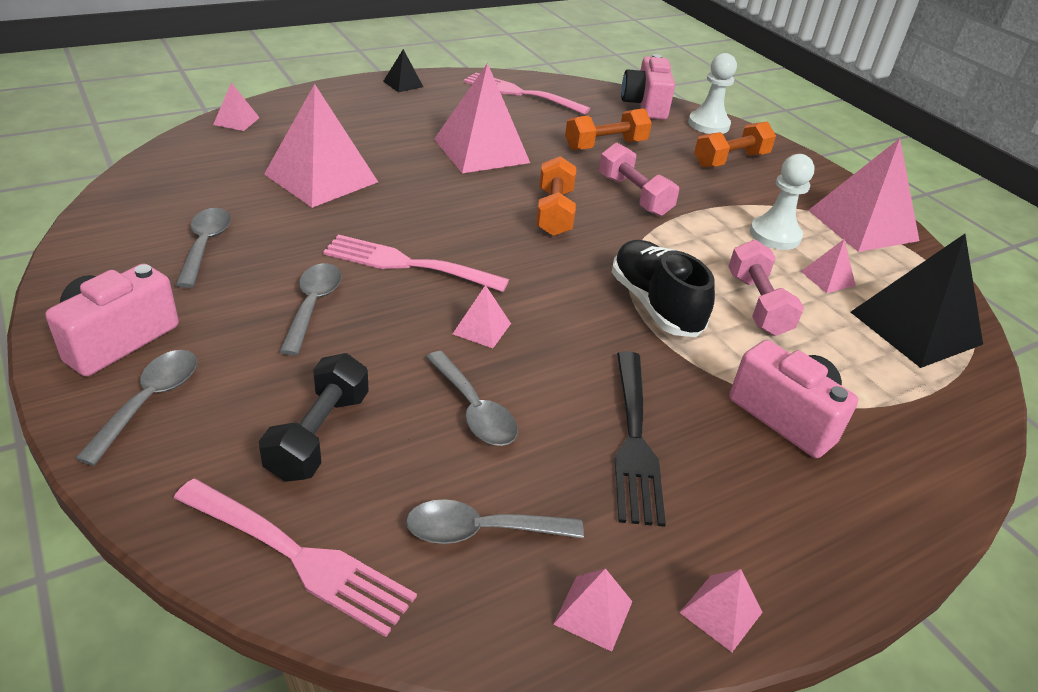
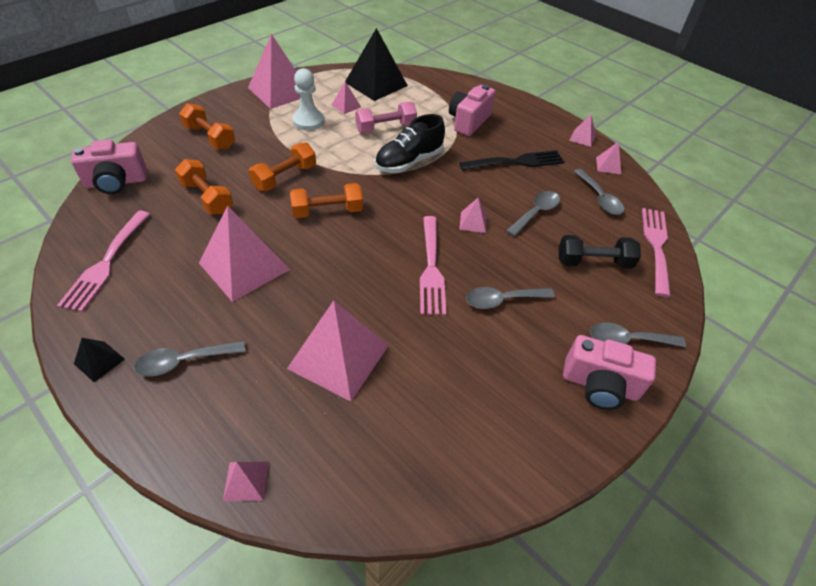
camera: 105 degrees left, 10 degrees up
(205, 245) = (476, 390): grey spoon -> grey spoon (184, 361)
(634, 195) = (285, 177): pink dumbbell -> orange dumbbell
(708, 124) = (148, 148): white pawn -> none

